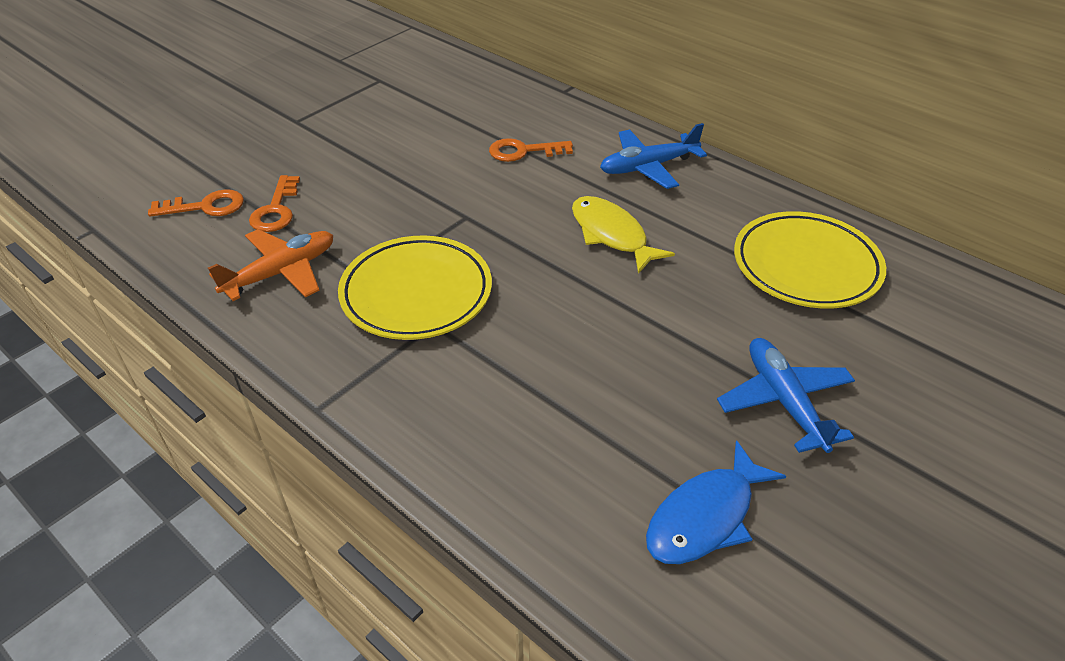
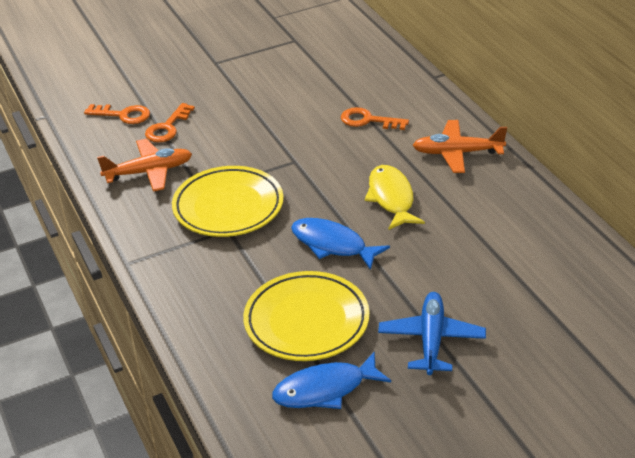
camera: 25 degrees right, 5 degrees down
(581, 310) = (332, 245): none -> blue fish
(648, 167) = (457, 153): blue plane -> orange plane
(806, 266) = (523, 255): yellow plate -> yellow plate (306, 321)

